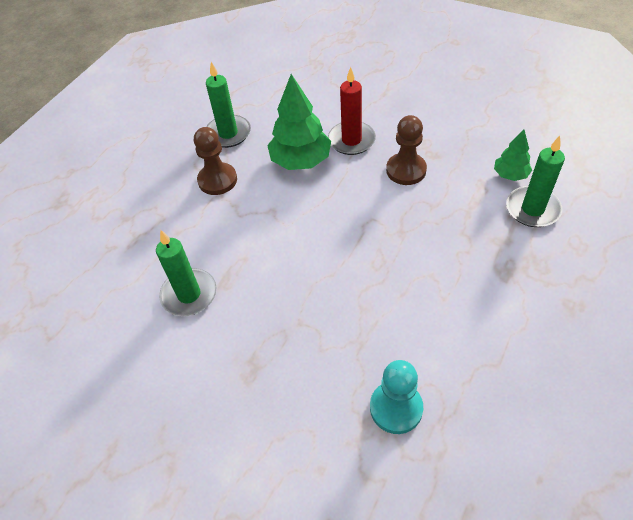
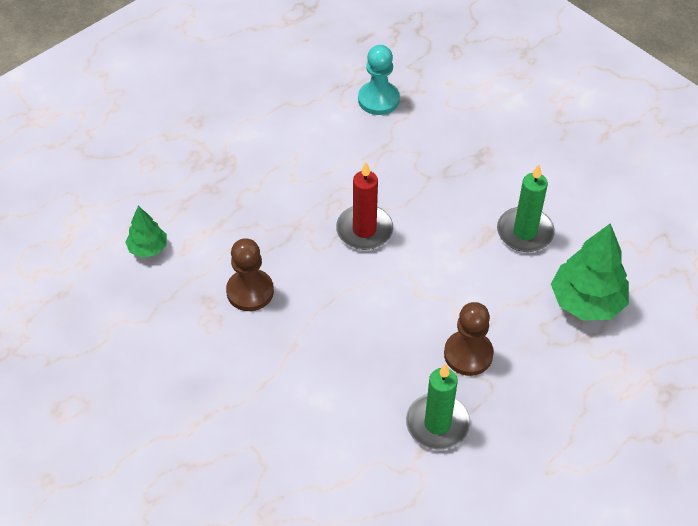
camera: 165 degrees left, 0 degrees up
(300, 161) = (361, 346): green tree -> green tree (586, 302)
(351, 140) = (288, 354): red candle -> red candle (364, 230)
(532, 209) = (158, 206): green candle -> none

